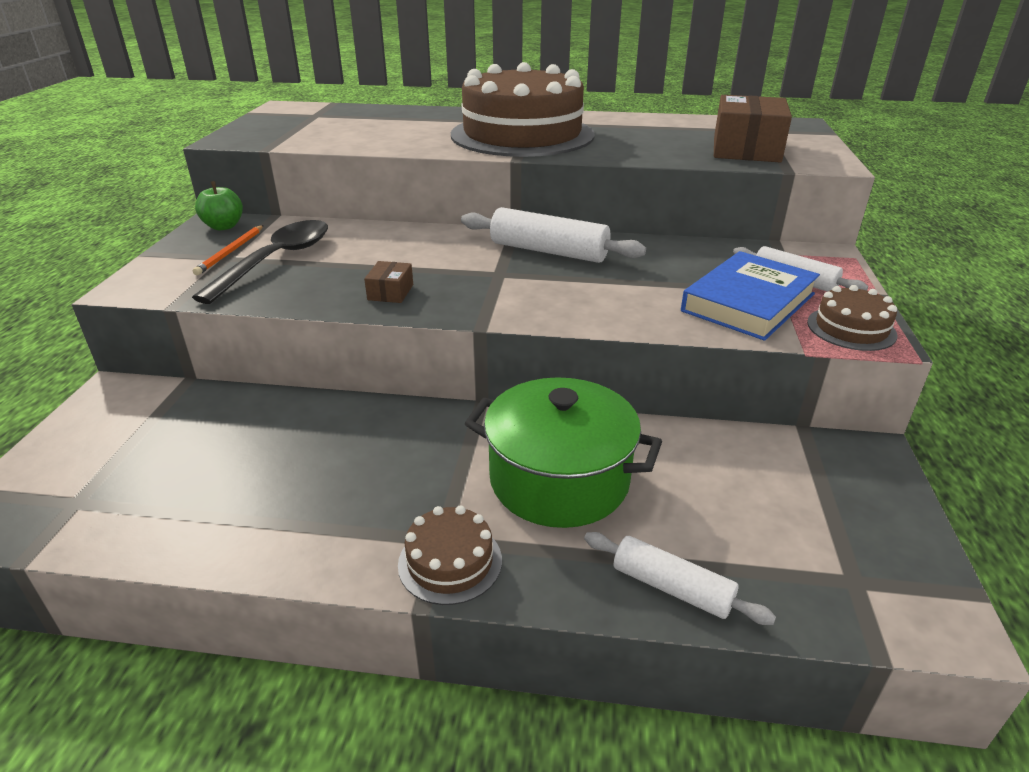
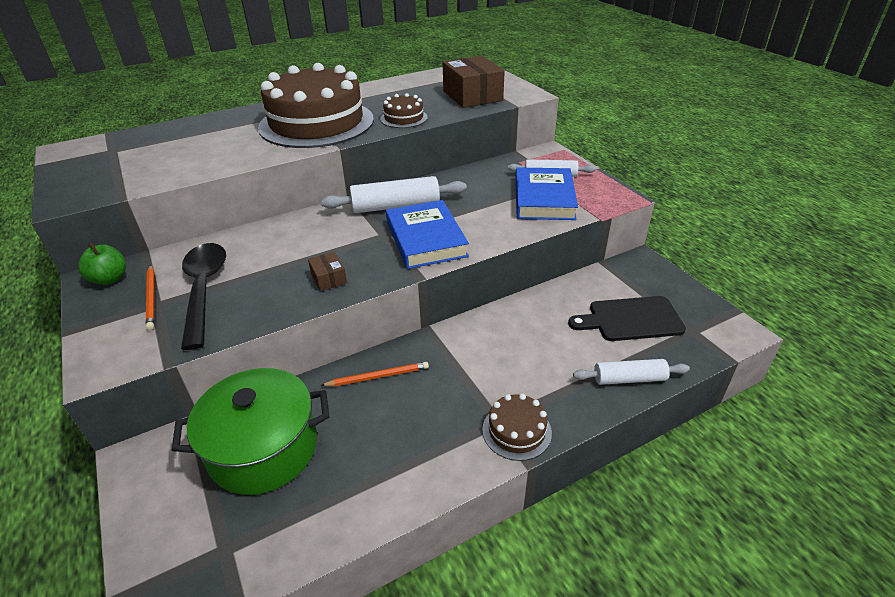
camera: 35 degrees left, 5 degrees up
(375, 425) = (377, 376): none -> orange pencil
(539, 293) = (426, 239): none -> blue book
(559, 480) = (520, 352): green pot -> green pot (263, 448)
(763, 516) = (630, 319): none -> black cutting board
(851, 328) = (605, 196): brown cake -> brown cake (404, 118)

